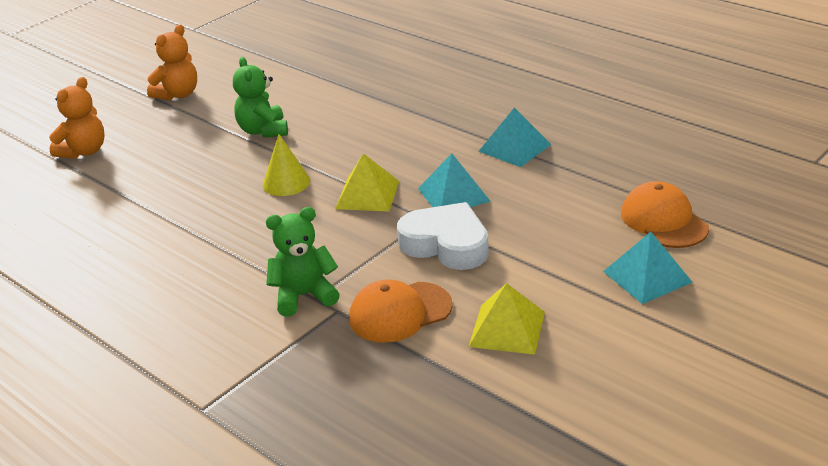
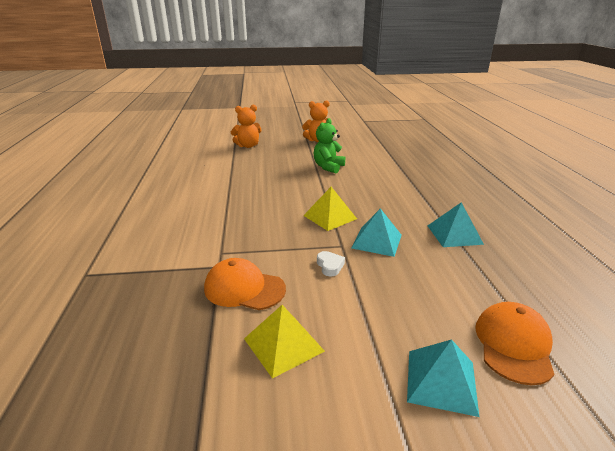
camera: 40 degrees right, 5 degrees down
(286, 182) = (301, 192): yellow cone -> none
(304, 296) = (218, 248): green teddy bear -> none
(446, 244) = (330, 266): white heart -> white heart, size x0.43

